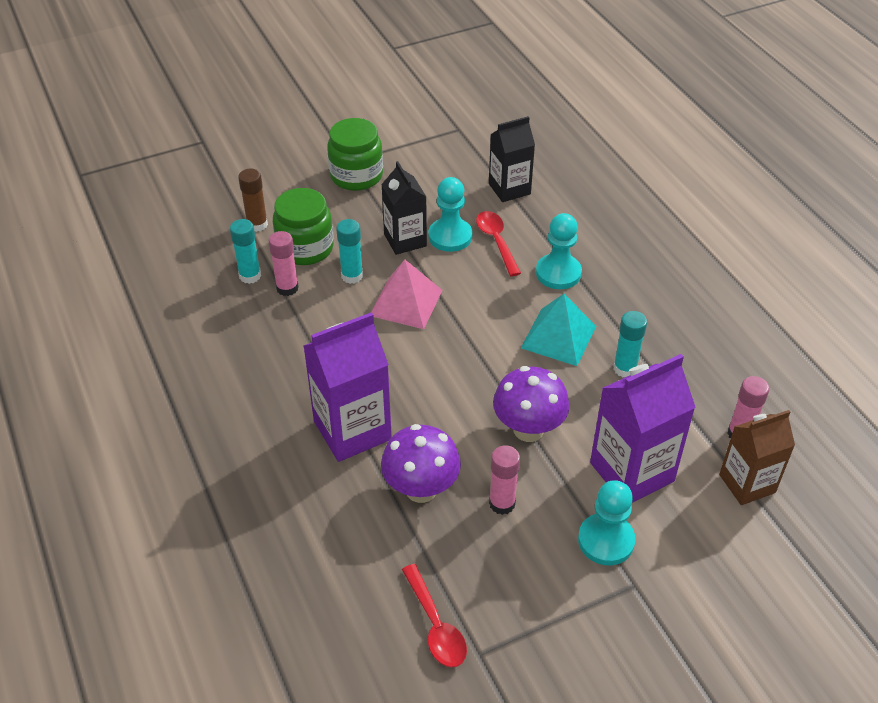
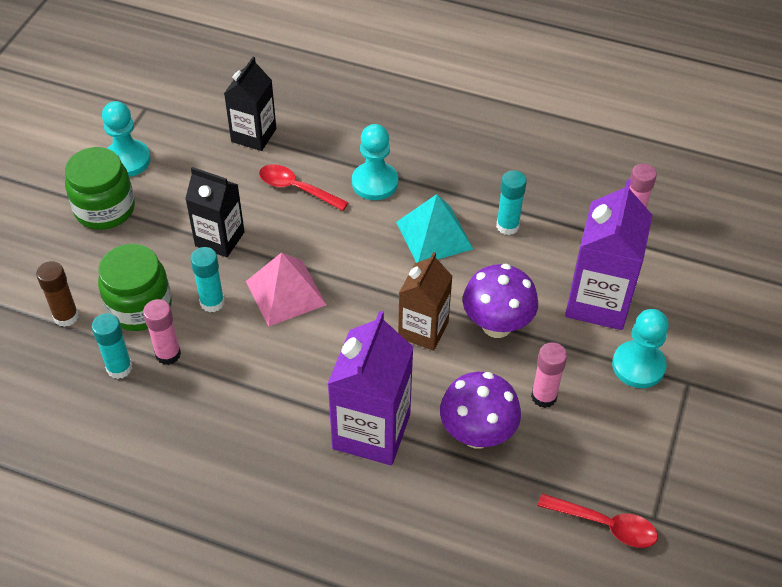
camera: 45 degrees left, 5 degrees up
(450, 236) = (254, 210): turquoise pawn -> turquoise pawn (127, 160)
(747, 483) = (674, 252): brown carton -> brown carton (423, 330)

